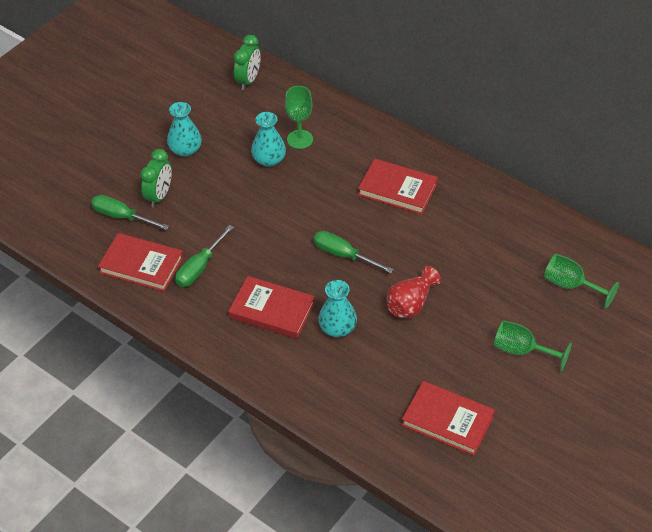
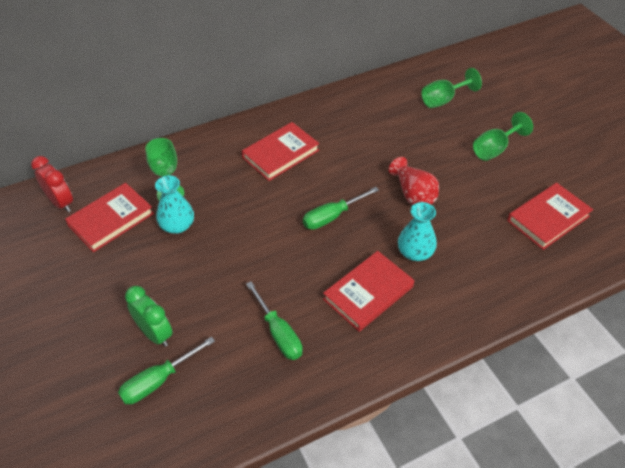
camera: 65 degrees left, 0 degrees up
(141, 265) = (241, 386): red book -> red book (111, 219)
(185, 149) = (108, 287): turquoise vase -> none
(248, 80) = (61, 203): green clock -> red clock

